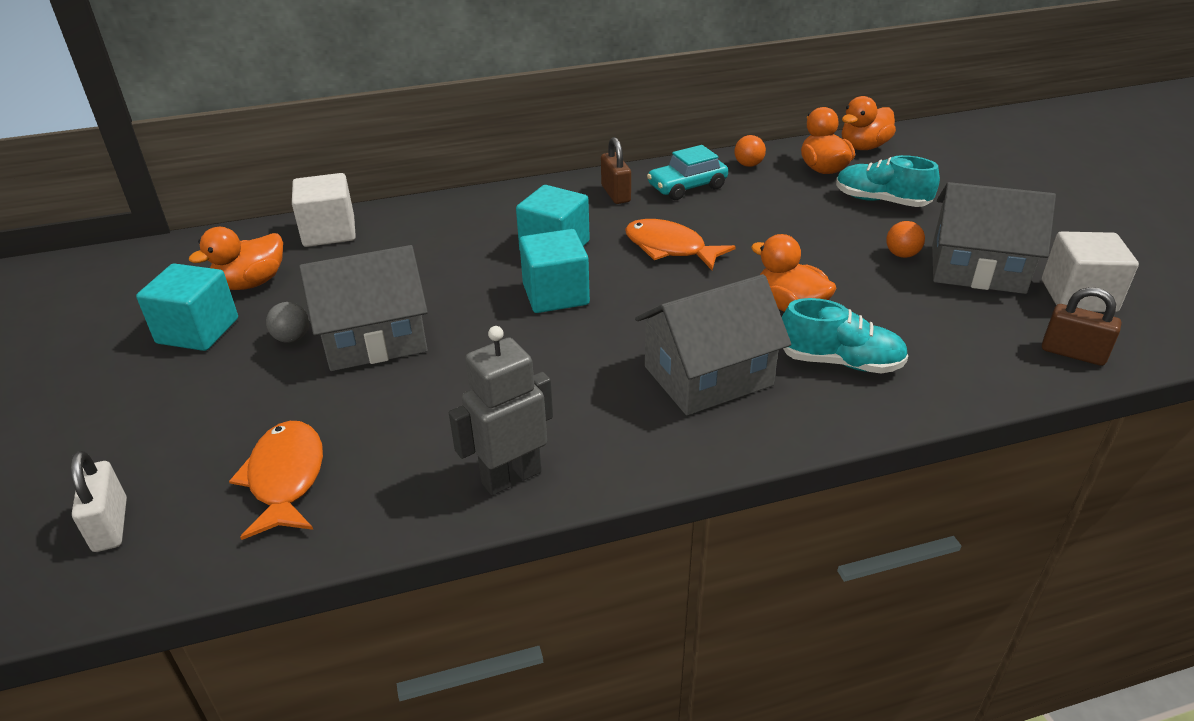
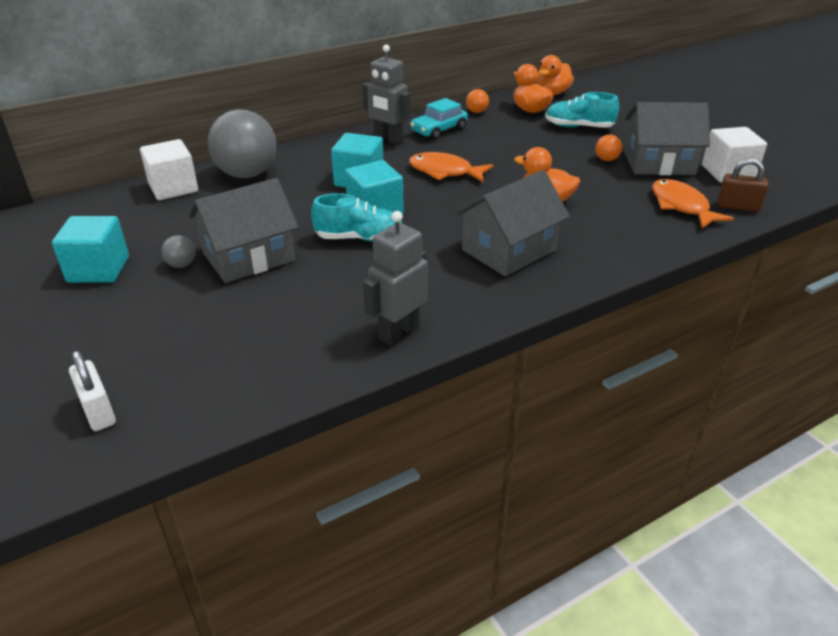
camera: 15 degrees left, 0 degrees up
(251, 283) = (126, 231): orange duck -> none
(286, 478) = (227, 359): orange fish -> orange fish (681, 206)
(422, 223) = (247, 174): none -> grey ball
(615, 194) = (388, 140): brown padlock -> grey robot
(840, 362) = (594, 230): turquoise shoe -> turquoise shoe (359, 238)

